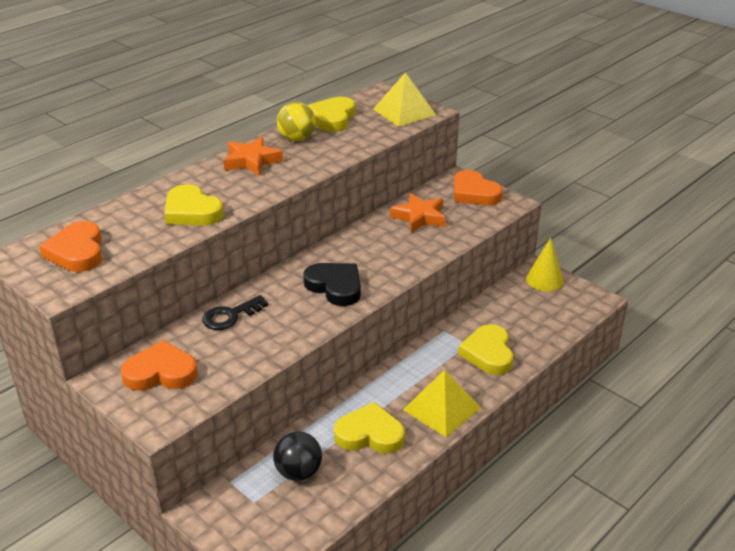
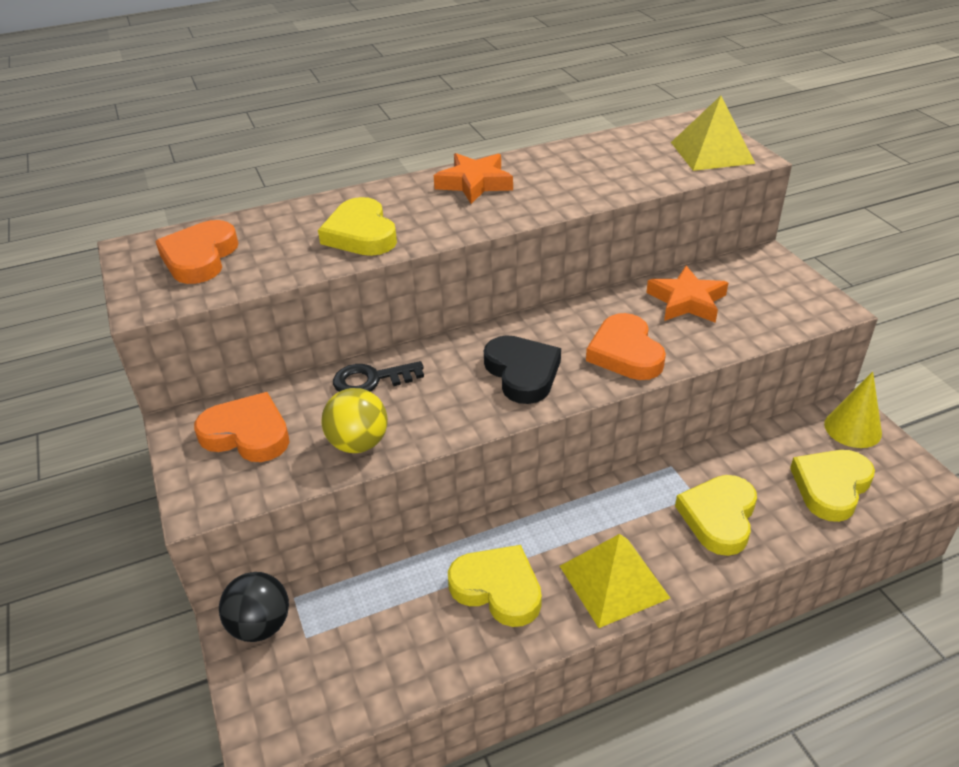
camera: 25 degrees right, 5 degrees up
(297, 139) = (548, 165): yellow ball -> yellow ball (358, 443)
(298, 472) = (380, 613): black ball -> black ball (260, 625)
(332, 118) = (611, 145): yellow heart -> yellow heart (831, 487)
(474, 193) = (782, 283): orange heart -> orange heart (625, 353)

